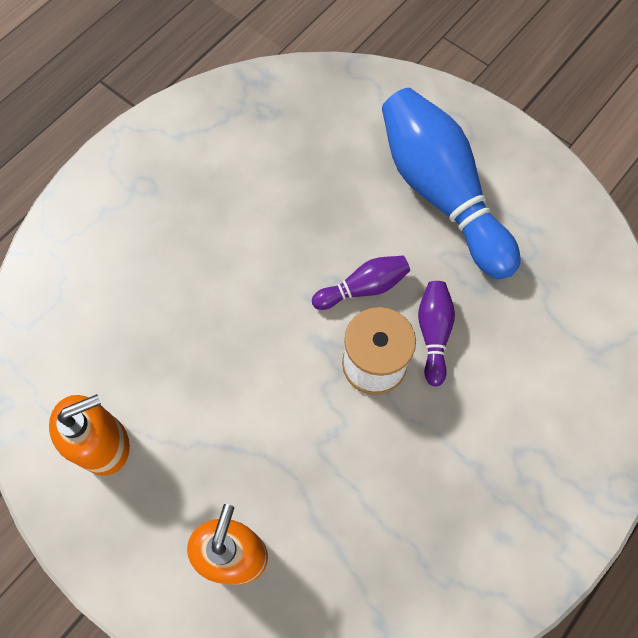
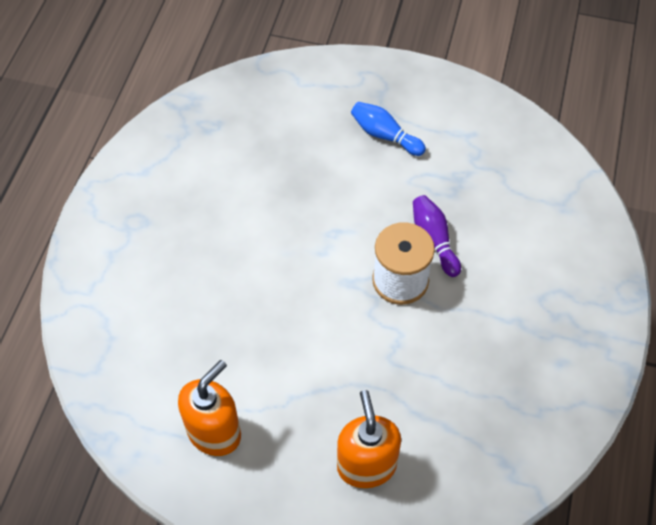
camera: 25 degrees left, 10 degrees down
(363, 288) = (361, 228): purple bowling pin -> none
(441, 193) = (385, 135): blue bowling pin -> blue bowling pin, size x0.46

